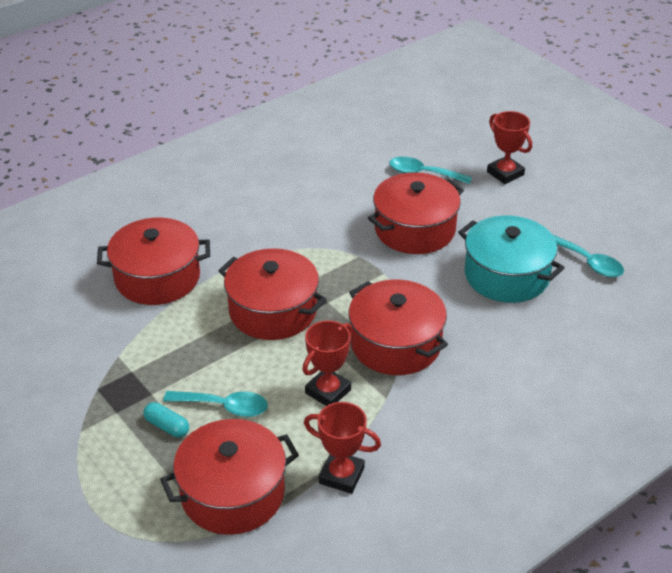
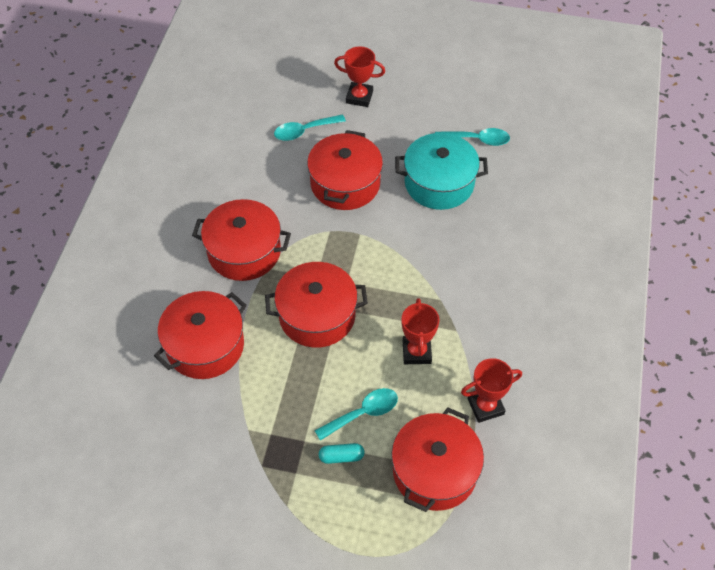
camera: 40 degrees left, 15 degrees up
(396, 344) = (422, 285): red pot -> red pot (244, 251)

